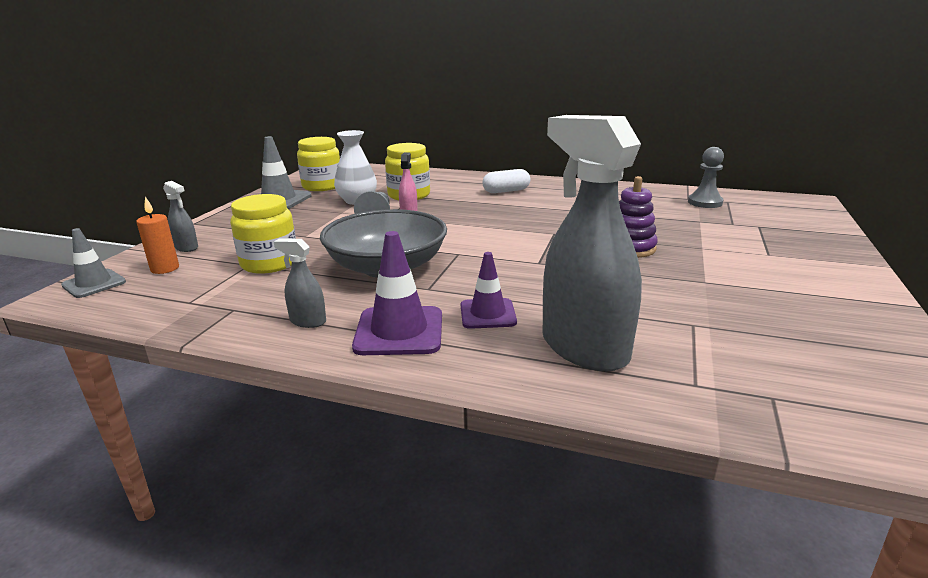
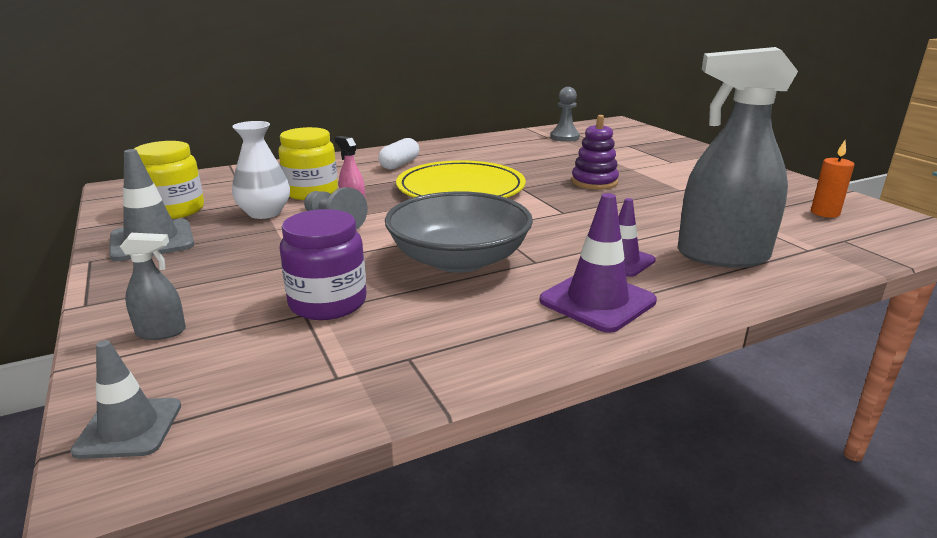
camera: 45 degrees left, 0 degrees up
(165, 268) = (198, 364): orange candle -> orange candle (825, 213)
(269, 263) = (328, 303): yellow jar -> purple jar
(307, 321) = (509, 330): grey spray bottle -> none
(507, 220) = (460, 188): none -> yellow plate

